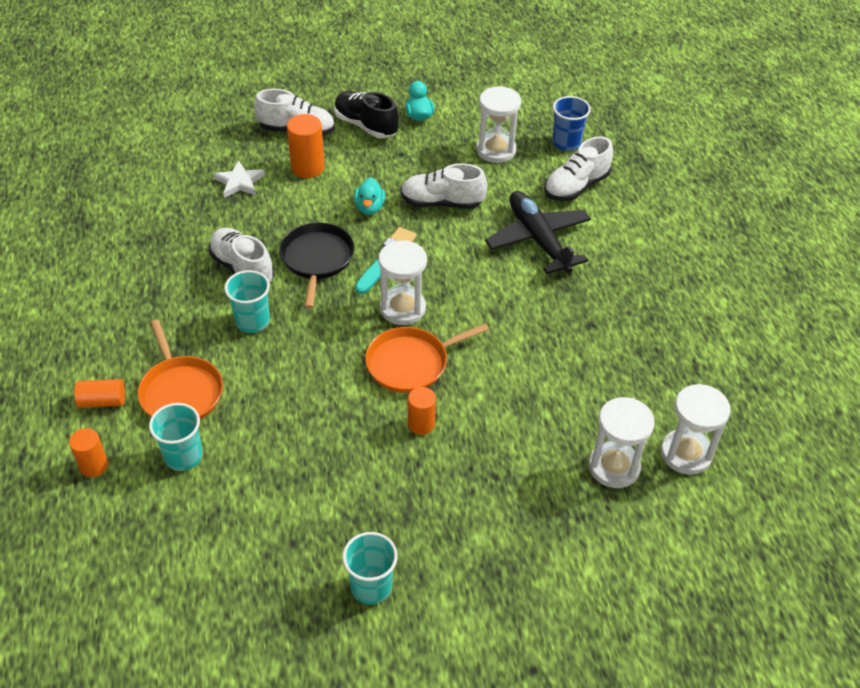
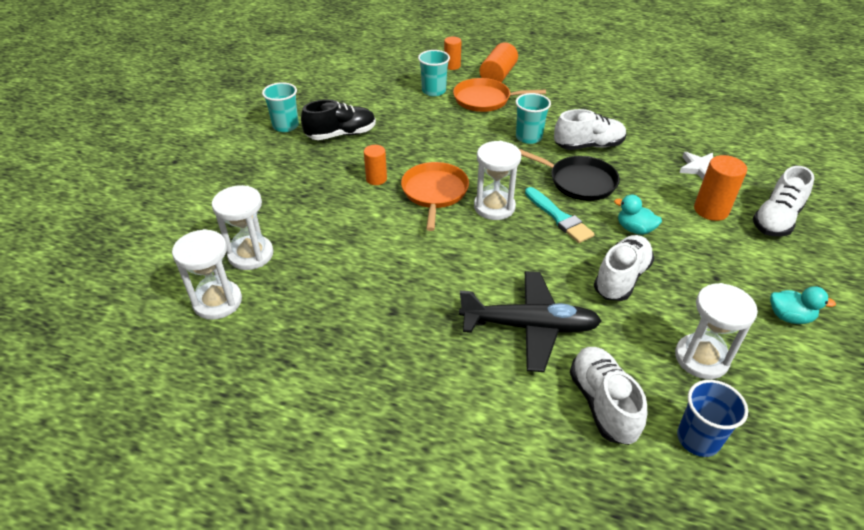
camera: 120 degrees right, 5 degrees down
(102, 401) = (498, 75): orange cylinder -> orange cylinder, size x1.52
(365, 125) = (776, 268): black shoe -> black shoe (341, 134)

